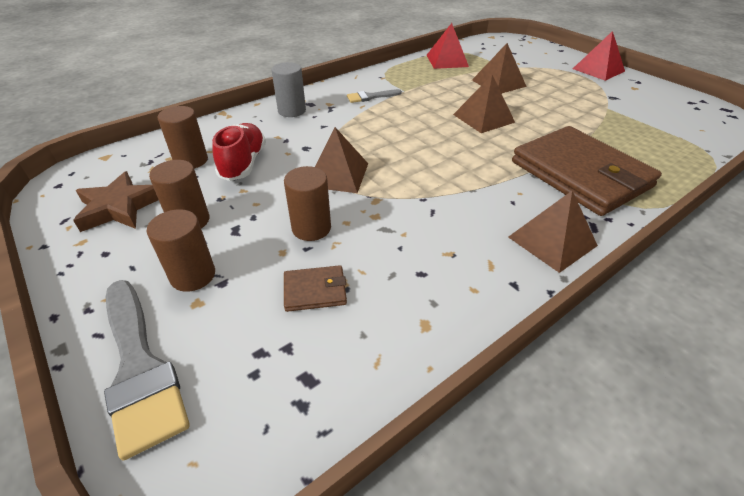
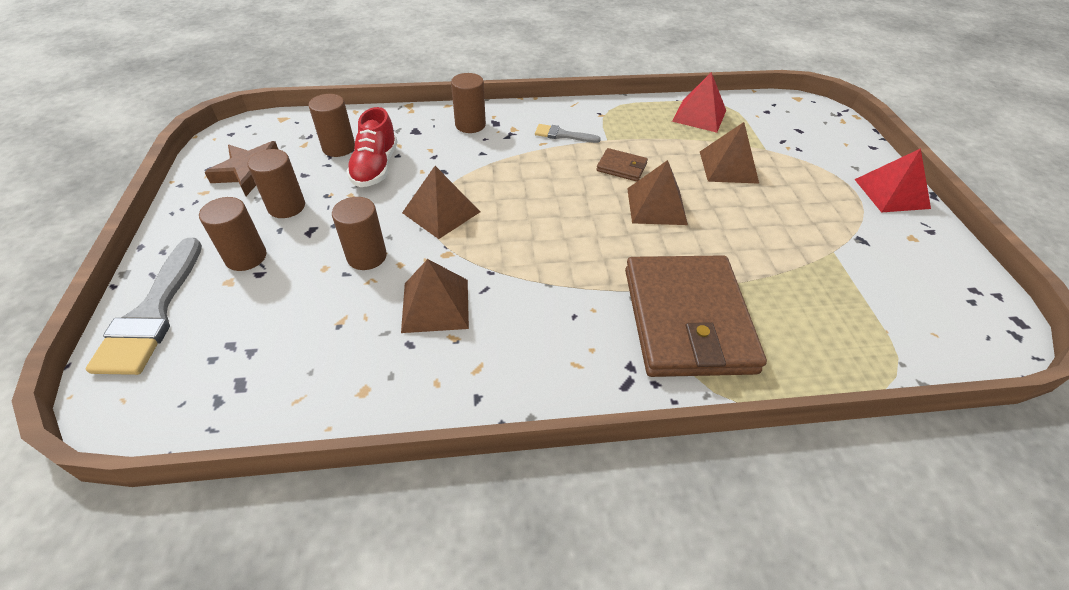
camera: 30 degrees right, 5 degrees up
(243, 163) = (375, 167): red shoe -> red shoe turned 150 degrees clockwise
(292, 111) = (470, 125): grey cylinder -> brown cylinder
(315, 290) = (314, 315): brown wallet -> brown wallet (621, 167)
(552, 241) = (563, 376): brown pyramid -> brown pyramid (435, 305)

